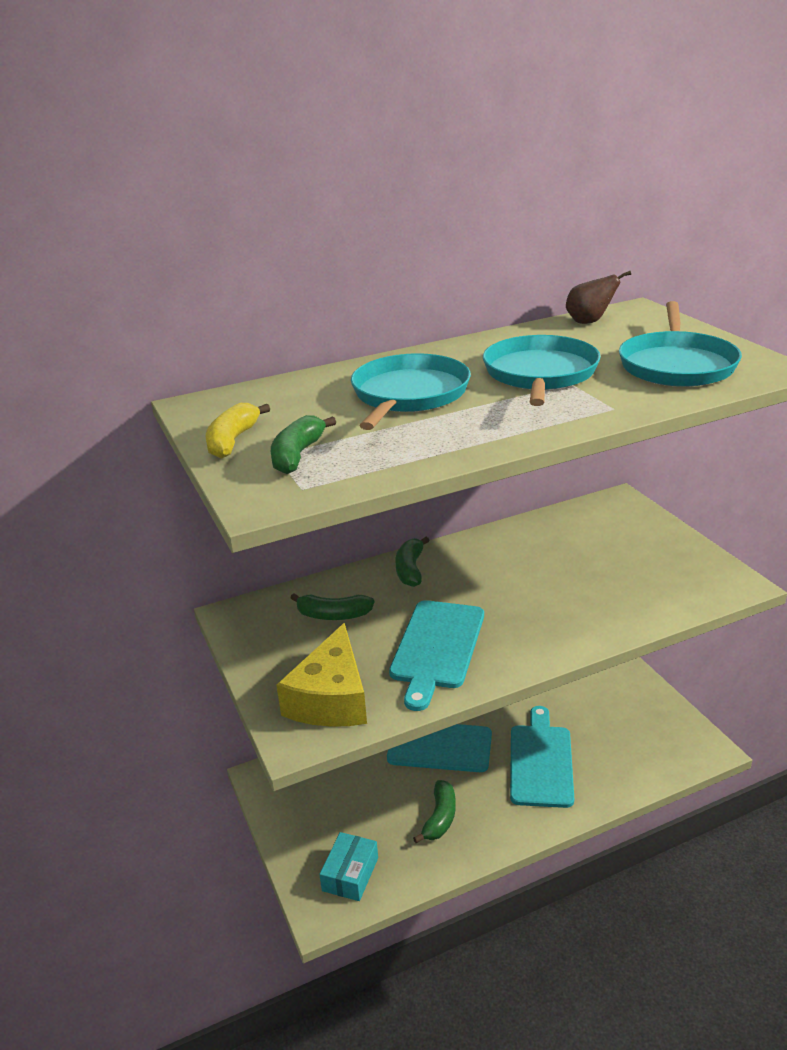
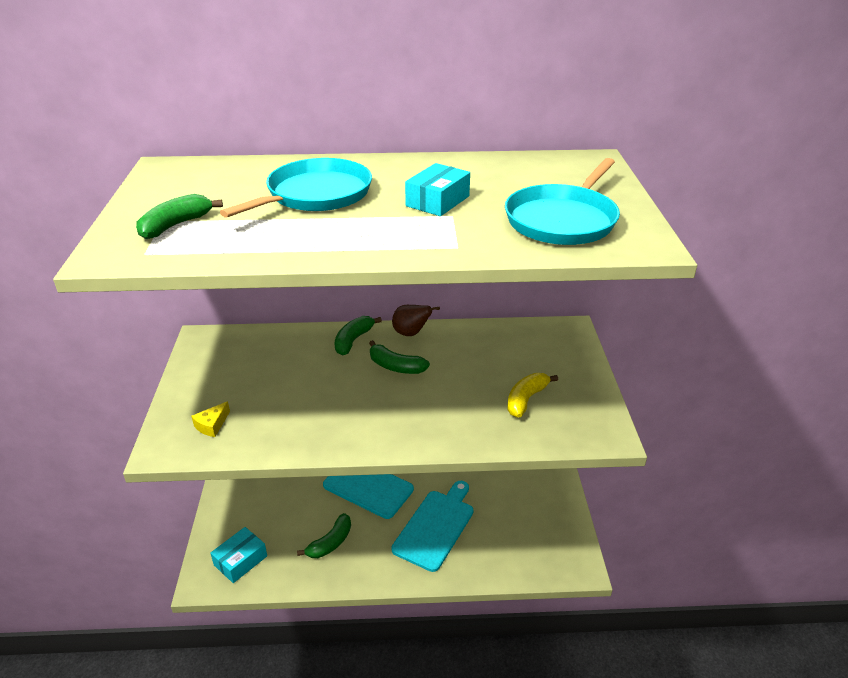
camera: 20 degrees right, 5 degrees up
(233, 441) = (149, 202): yellow banana -> yellow banana (526, 399)
(331, 698) = (212, 425): yellow cheese -> yellow cheese, size x0.42
(333, 615) = (268, 360): green banana -> green banana (395, 366)
(437, 648) = (318, 410): turquoise cutting board -> none
(540, 374) = (437, 201): turquoise pan -> turquoise box
(589, 322) = (539, 162): brown pear -> brown pear (411, 333)

